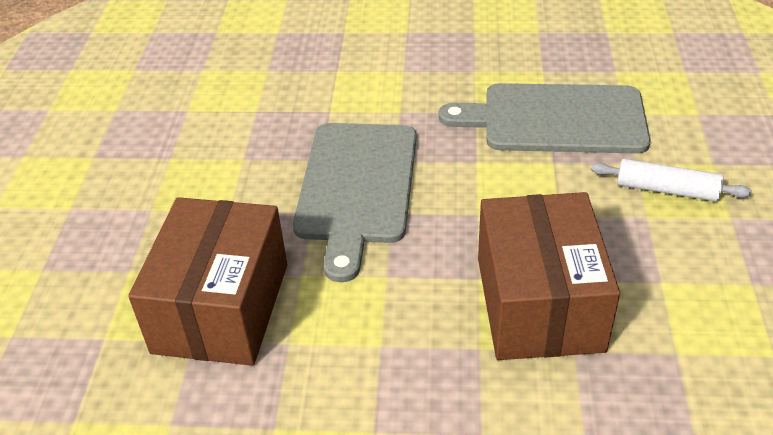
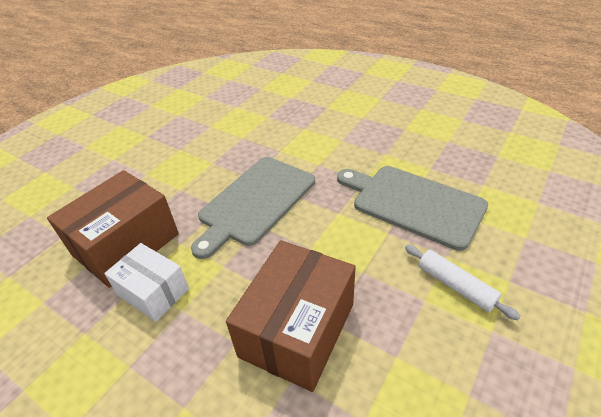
camera: 30 degrees right, 0 degrees up
(322, 343) = (153, 292): none -> white box

